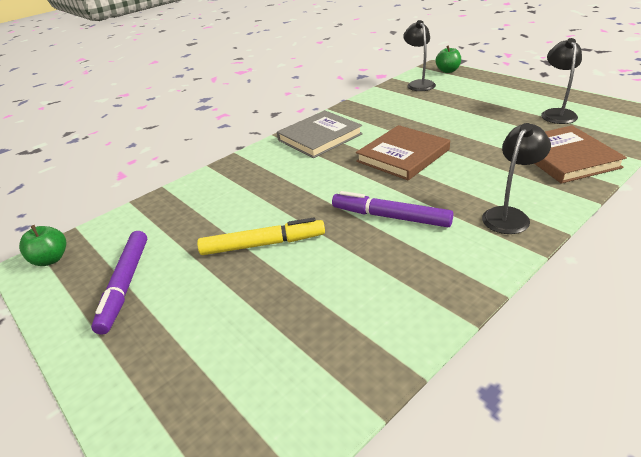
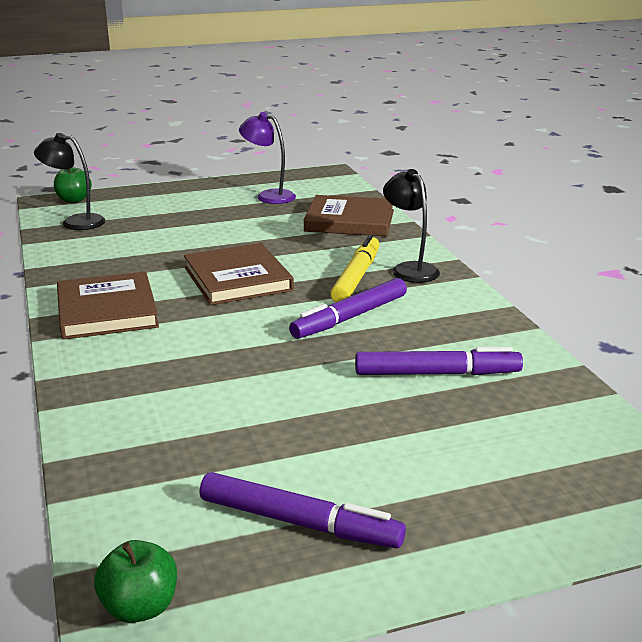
camera: 70 degrees left, 10 degrees down
(263, 244) = (318, 400): yellow marker -> yellow marker (356, 277)
(319, 137) = (107, 310): grey book -> brown book
(335, 286) = (437, 374): none -> purple marker
(556, 113) = (268, 196): black lamp -> purple lamp

